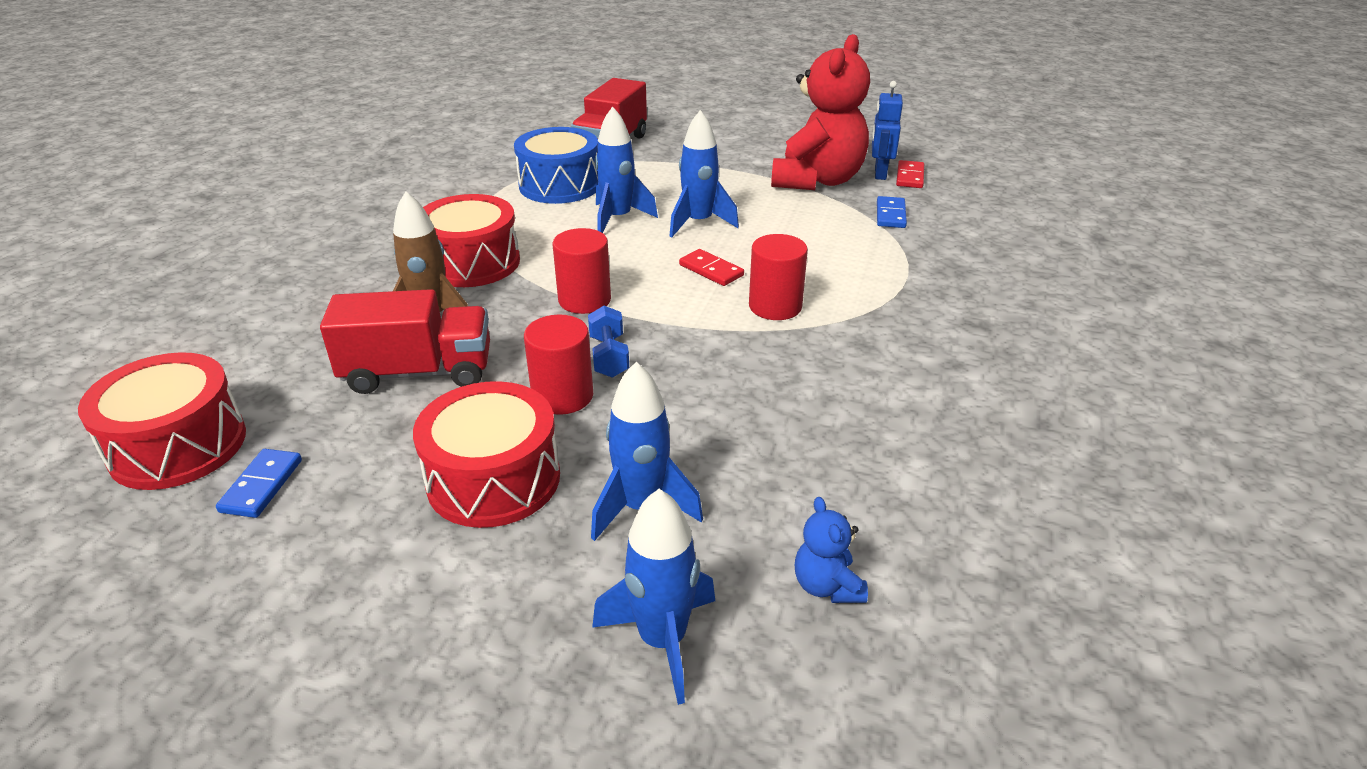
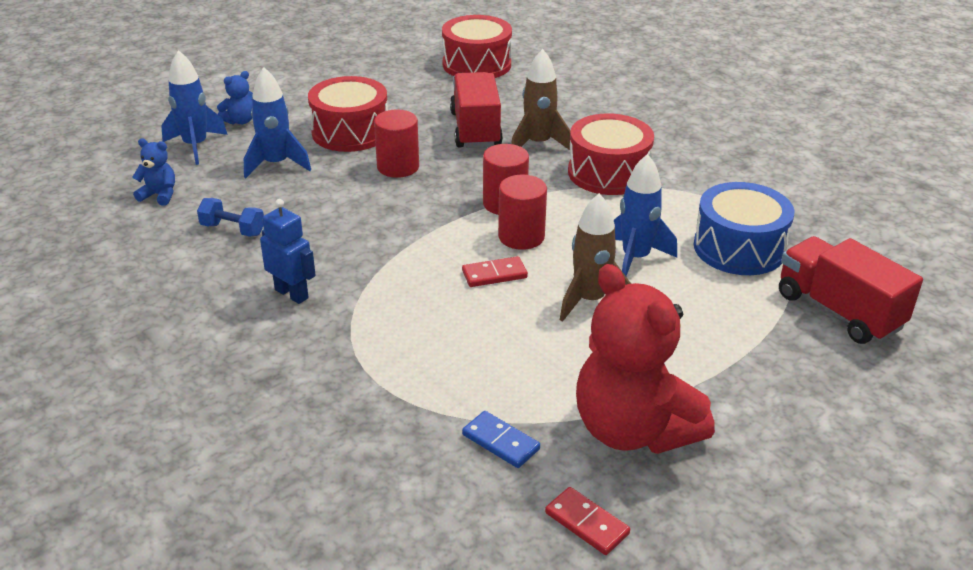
camera: 120 degrees right, 0 degrees up
(261, 486) = (419, 79): blue domino -> none
(418, 372) = (475, 129): red truck -> red truck turned 150 degrees clockwise
(535, 635) = (240, 121): none -> blue teddy bear
(609, 356) = (421, 193): blue dumbbell -> blue dumbbell (233, 229)
(699, 223) = (590, 301): blue rocket -> brown rocket
(775, 306) = (407, 283): red cylinder -> red cylinder (521, 237)
(879, 173) = (617, 499): blue robot -> blue robot (292, 294)

